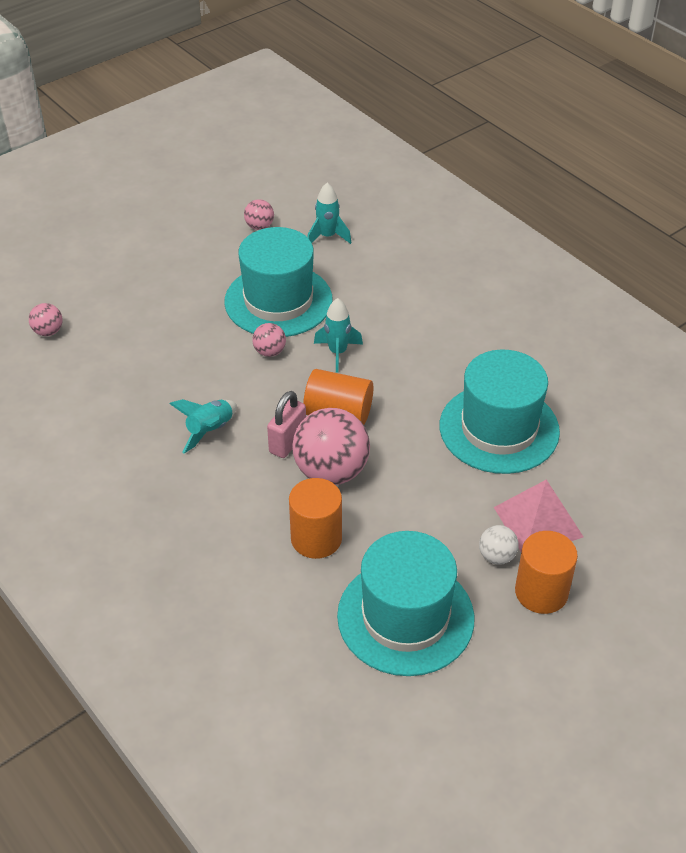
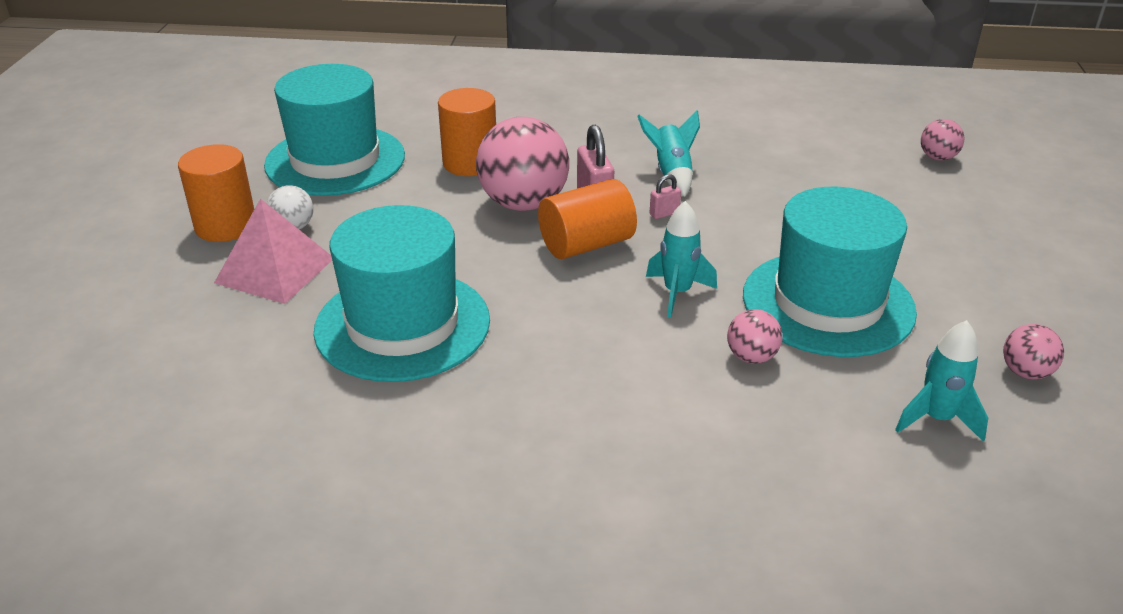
camera: 135 degrees right, 10 degrees down
(264, 404) = (664, 214): none -> pink padlock
(269, 352) = (740, 253): pink ball -> pink ball (751, 357)

